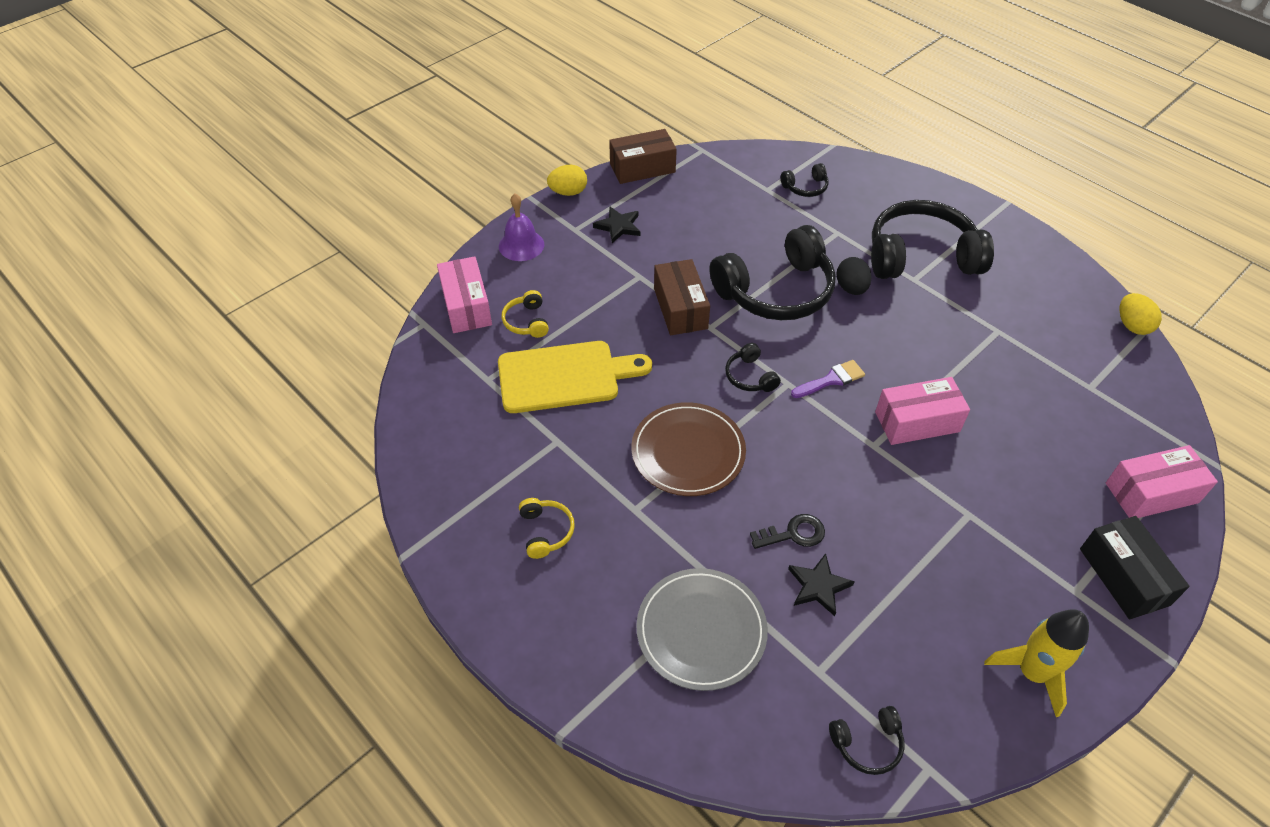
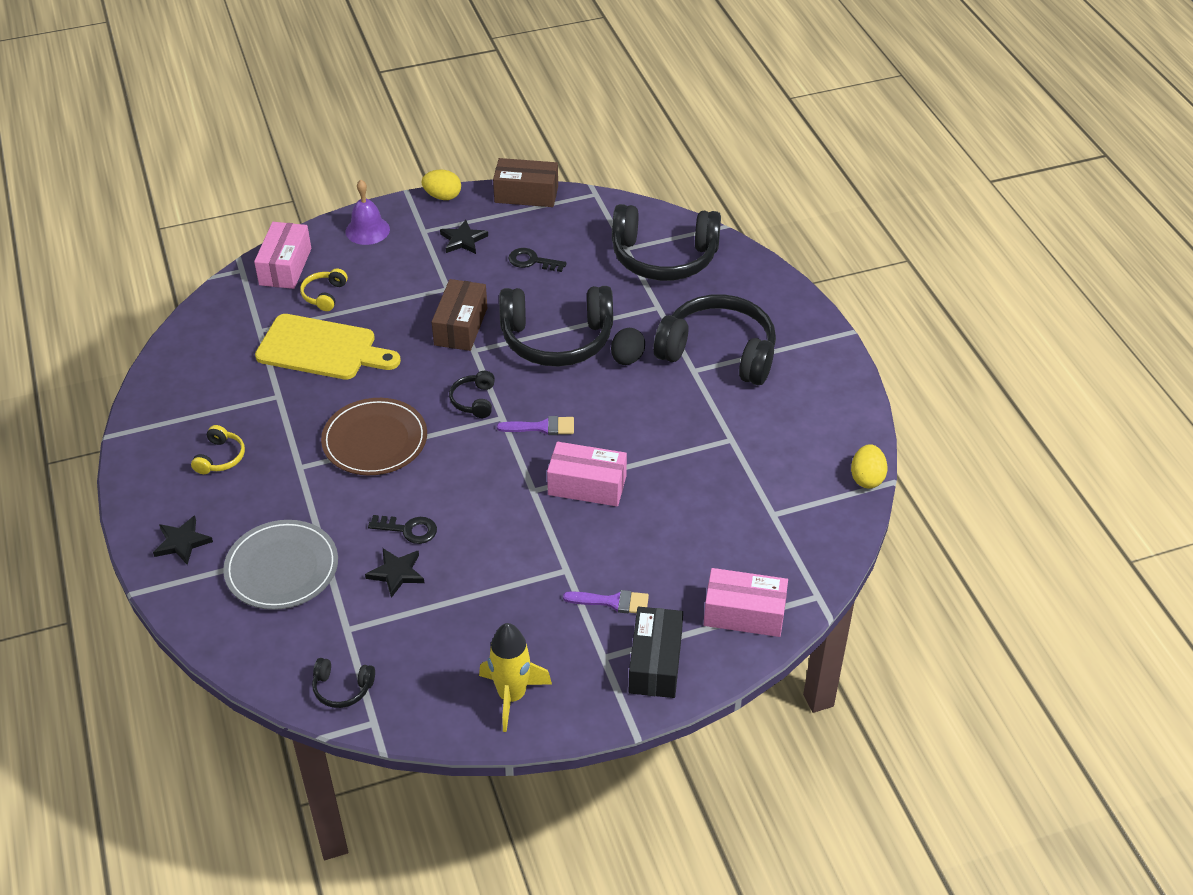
camera: 25 degrees right, 5 degrees down
(574, 646) = (182, 542): none -> black star
(696, 226) = (532, 261): none -> black key
(805, 187) = (664, 257): black headphones -> black headphones, size x2.33
(1035, 530) = (612, 602): none -> purple brush

